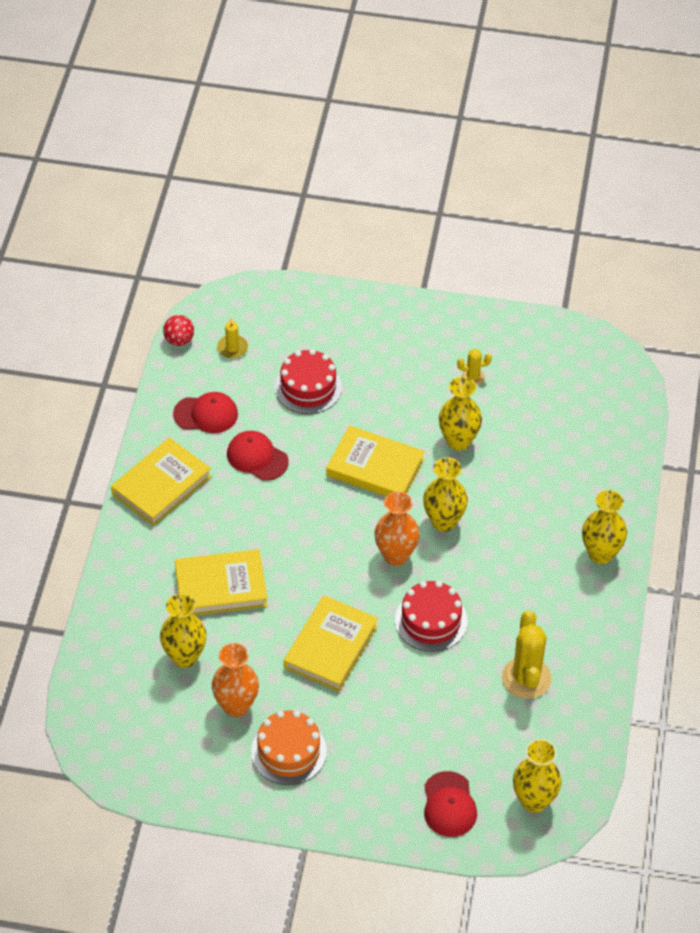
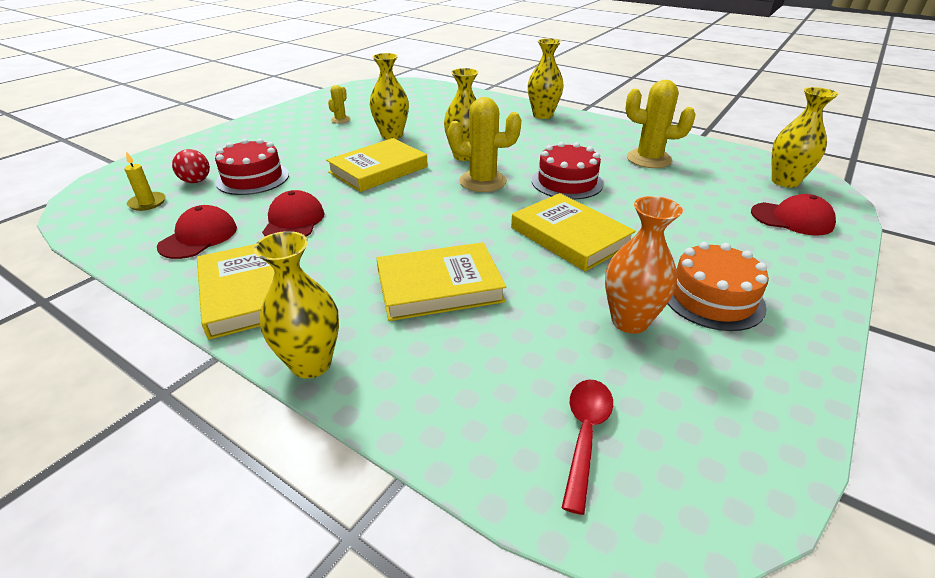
camera: 65 degrees left, 15 degrees down
(125, 702) = (585, 435): none -> red spoon
(179, 340) = (83, 229): red ball -> red ball (196, 181)
(185, 657) = (529, 345): yellow vase -> yellow vase (311, 364)
(221, 587) = (439, 286): yellow book -> yellow book turned 60 degrees clockwise
(257, 457) = (294, 221): red cap -> red cap turned 120 degrees clockwise
(396, 555) = (482, 181): orange vase -> yellow cactus

